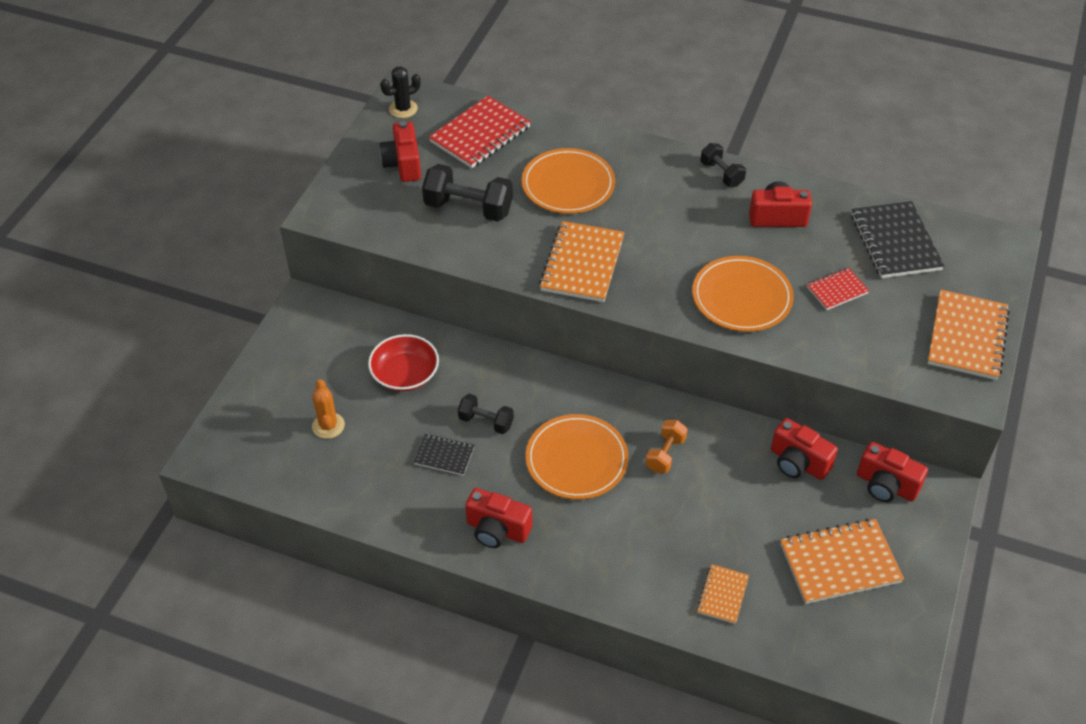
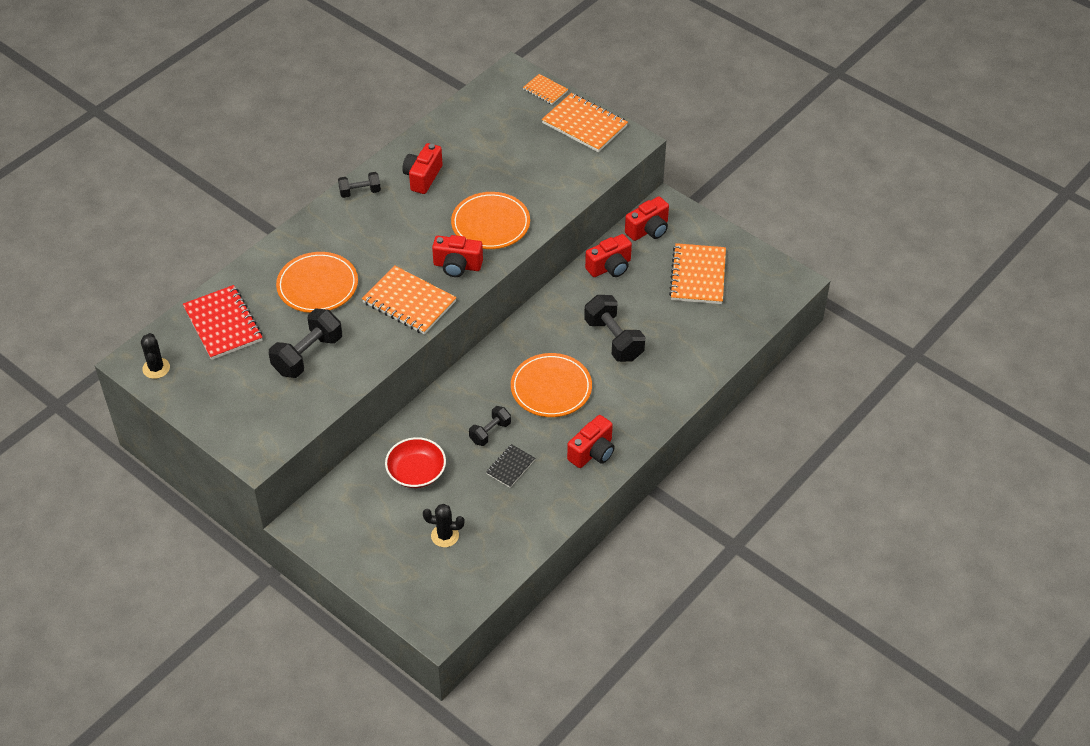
camera: 70 degrees left, 0 degrees up
(328, 426) = (445, 536): orange cactus -> black cactus
(403, 164) = (228, 385): red camera -> red camera (457, 266)
(665, 454) = (569, 336): orange dumbbell -> none
(682, 501) = (613, 339): none -> black dumbbell
(722, 595) = (697, 344): orange notebook -> orange notebook (545, 90)
(837, 290) = (510, 172): red notebook -> none
(895, 242) = (482, 125): black notebook -> none

